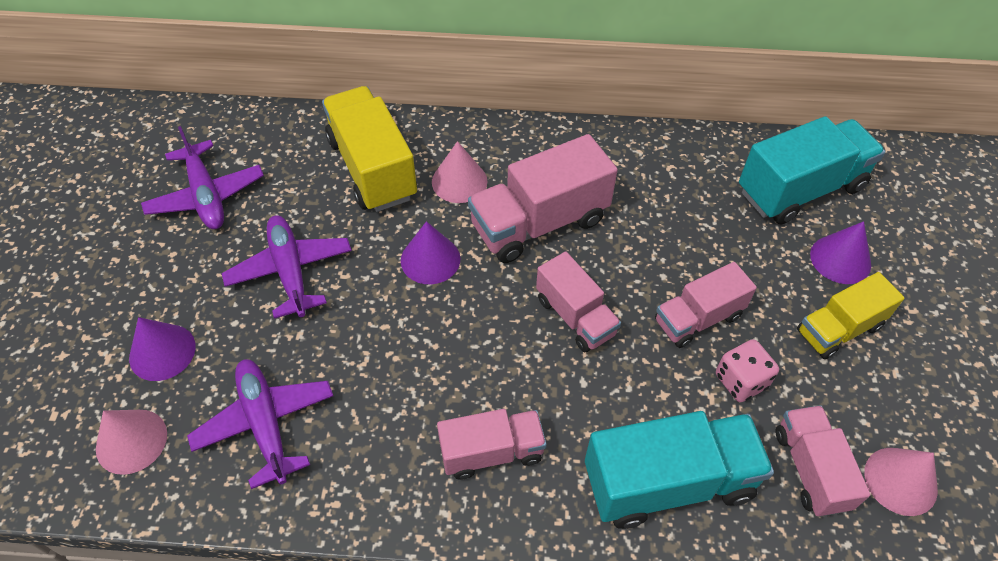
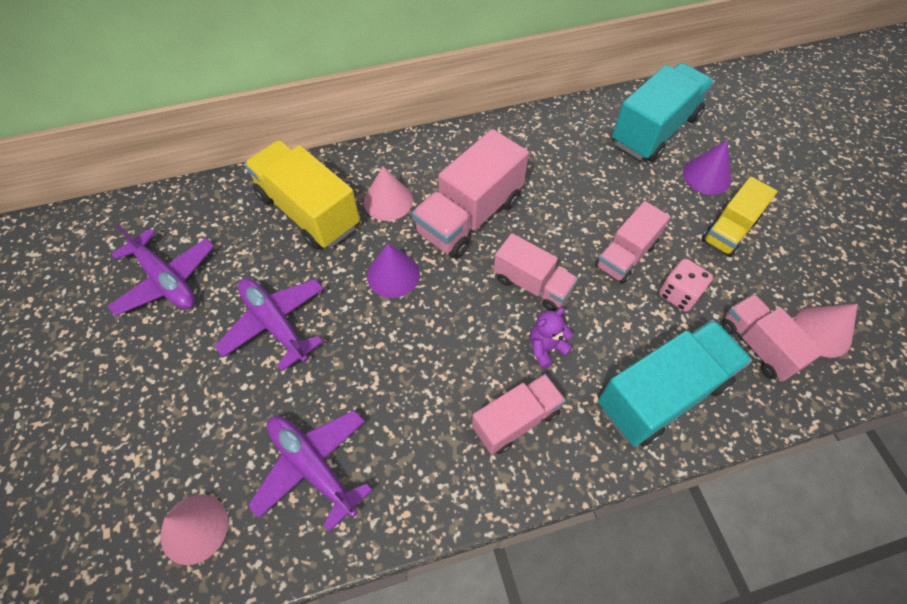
camera: 20 degrees left, 5 degrees up
(162, 352) = (187, 436): purple cone -> none
(559, 388) = (546, 348): none -> purple teddy bear

